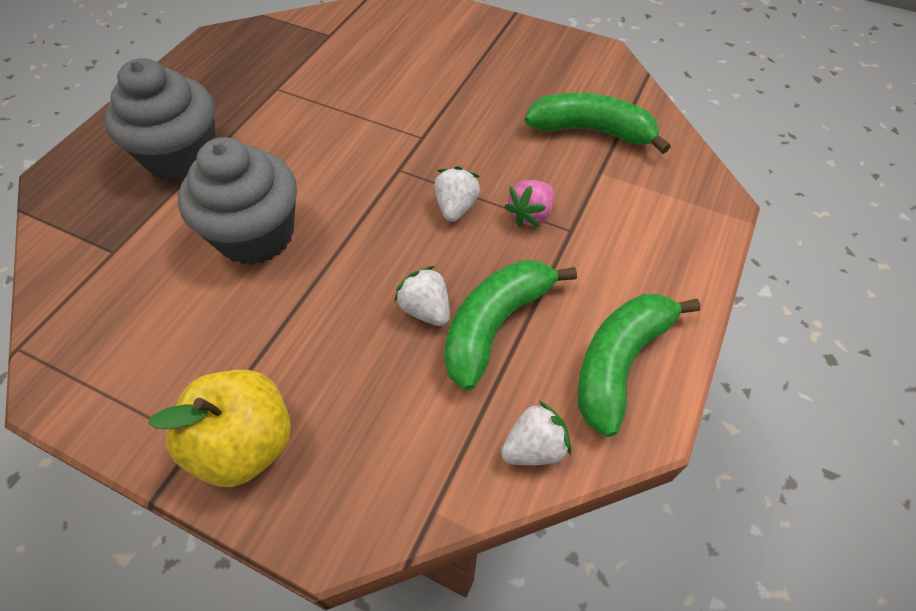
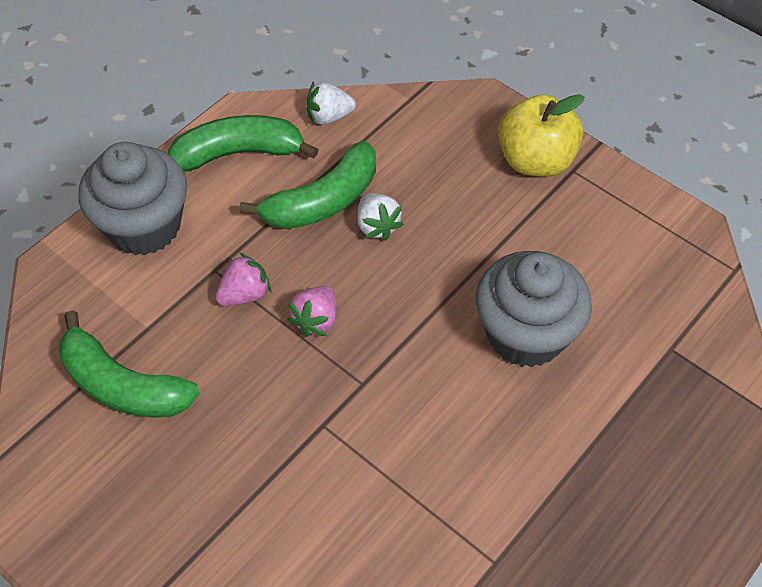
camera: 165 degrees left, 0 degrees up
(182, 157) = (613, 461): grey cupcake -> grey cupcake (144, 226)
(456, 207) = (316, 320): white strawberry -> pink strawberry
(619, 363) = (238, 153): green banana -> green banana turned 150 degrees counterclockwise

